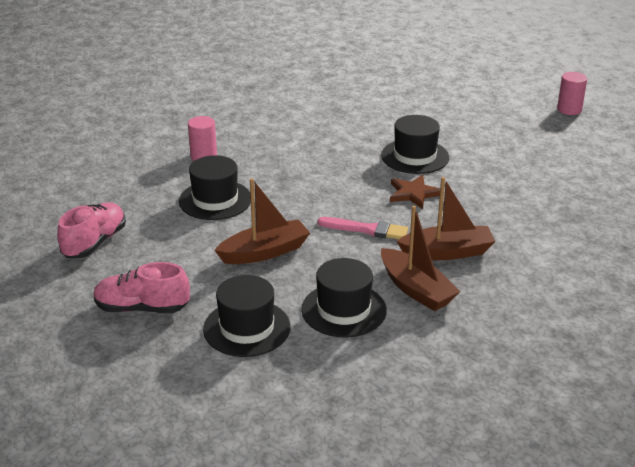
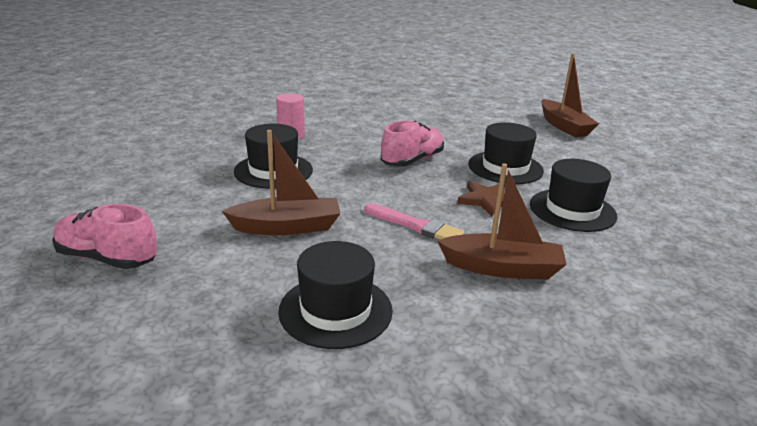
camera: 15 degrees right, 5 degrees down
(94, 243) = (124, 186): pink shoe -> pink shoe (412, 161)
(247, 328) = (202, 307): black hat -> black hat (572, 210)
(416, 289) = (442, 305): brown boat -> brown boat (564, 126)
(569, 109) = (694, 154): pink cylinder -> none

